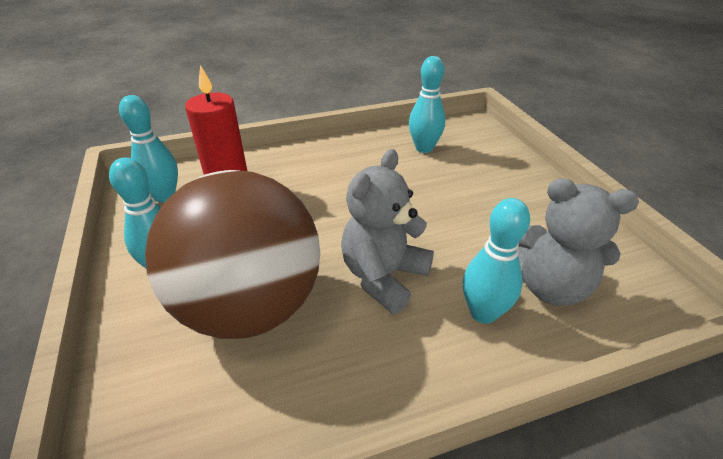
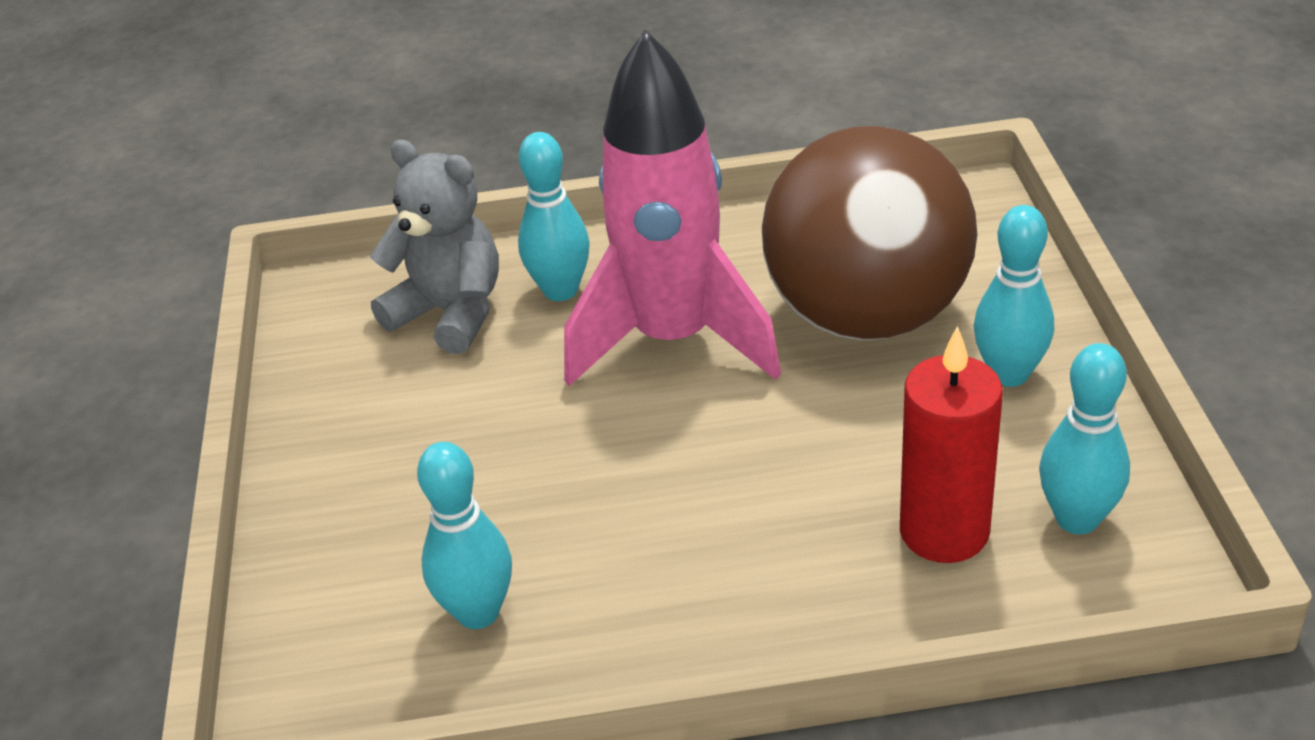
camera: 165 degrees left, 0 degrees up
(383, 276) = (673, 340): grey teddy bear -> pink rocket

